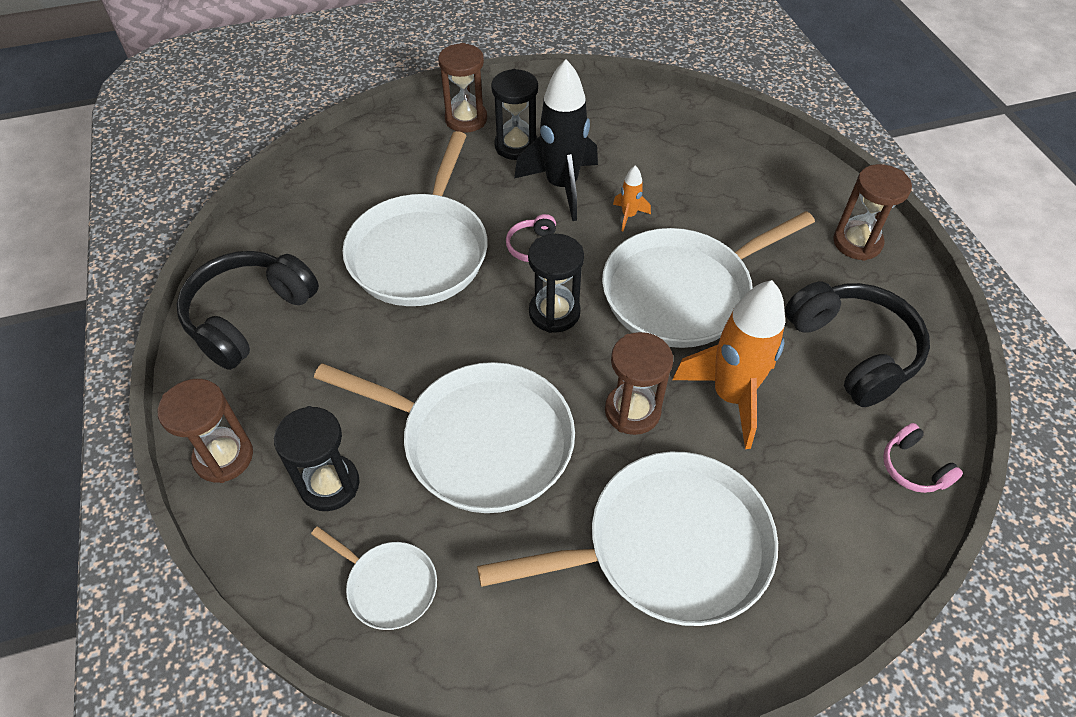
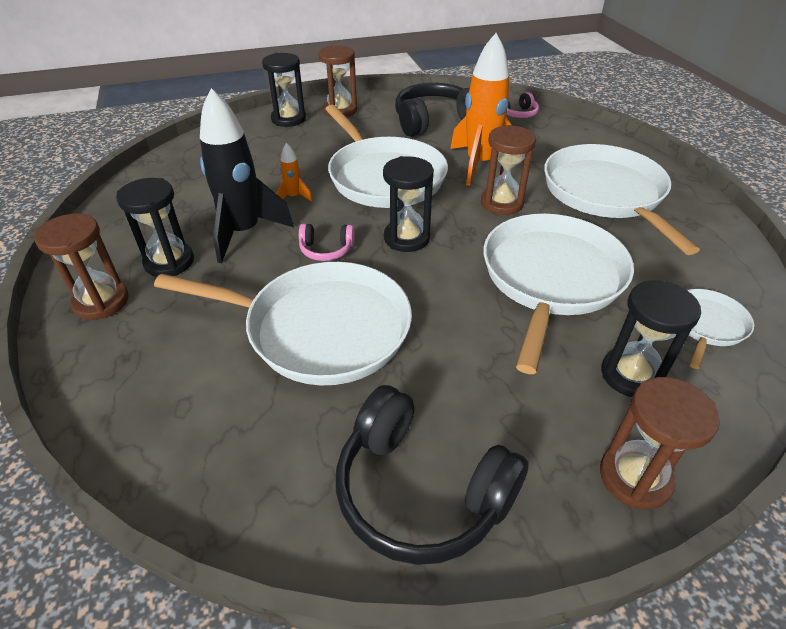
camera: 90 degrees left, 10 degrees down
(815, 194) = (288, 119): none -> black hourglass

